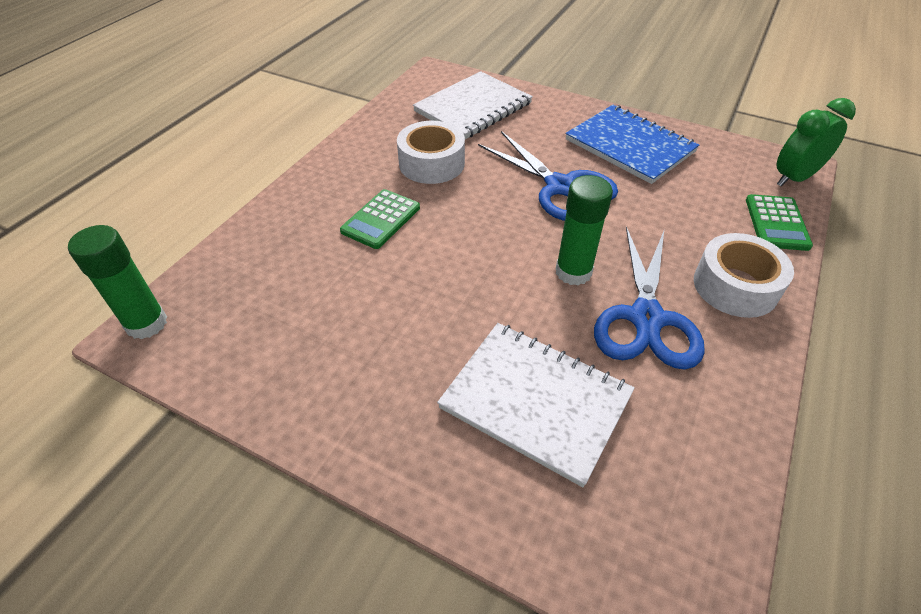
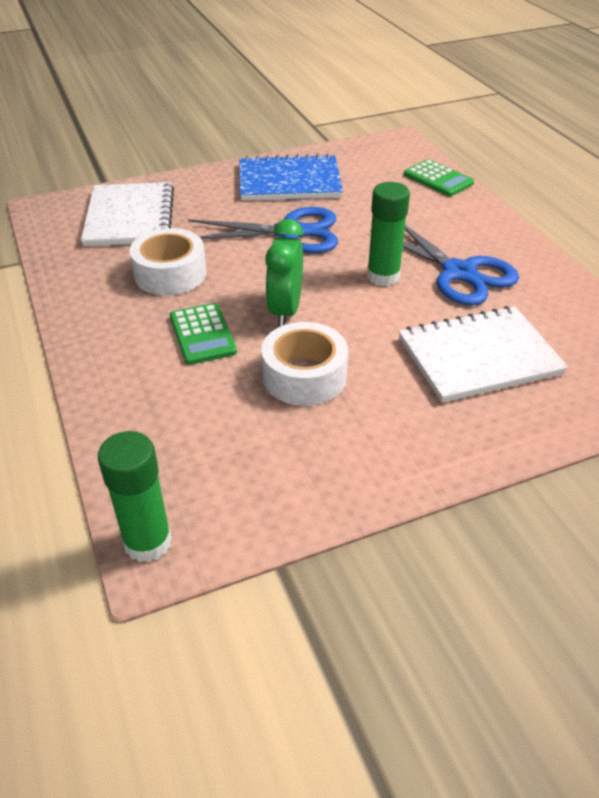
camera: 50 degrees left, 5 degrees down
(735, 286) = (471, 225): white tape -> white tape (304, 376)
(794, 178) = (408, 148): green clock -> green clock (285, 311)

